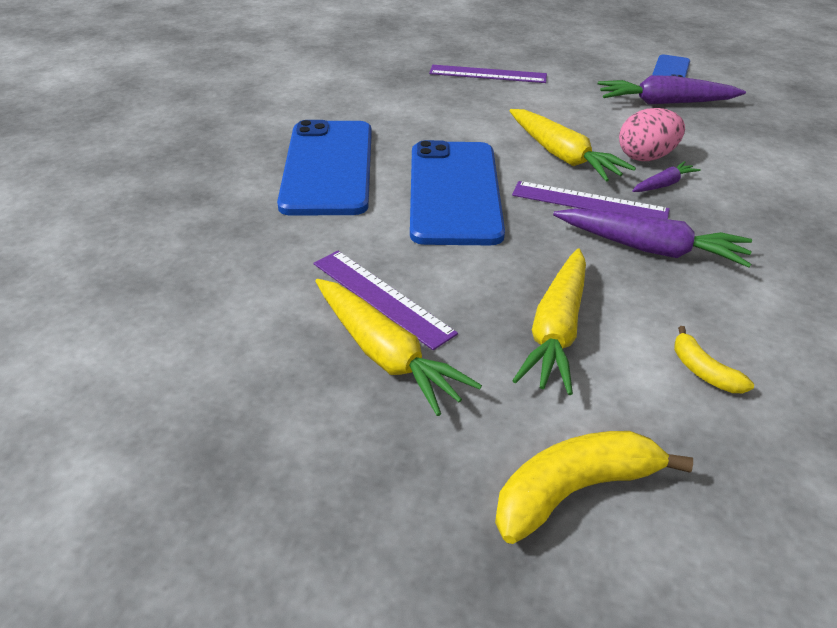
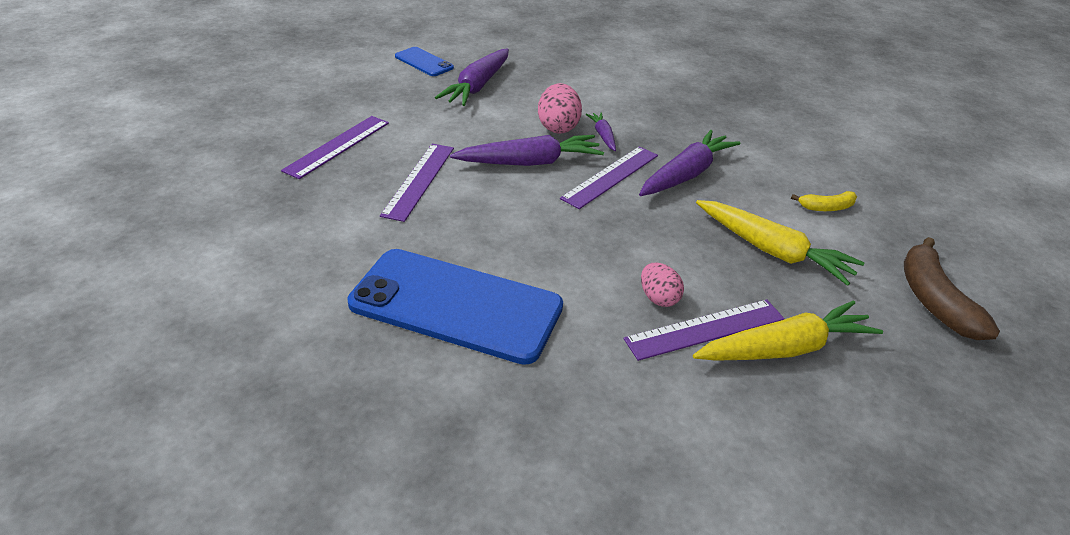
camera: 70 degrees left, 0 degrees up
(409, 262) = (658, 298): none -> pink egg
(454, 192) = (556, 238): blue phone -> none
(476, 115) = (419, 180): none -> purple ruler
(562, 156) = (530, 162): yellow carrot -> purple carrot
(574, 491) = (934, 300): yellow banana -> brown banana

